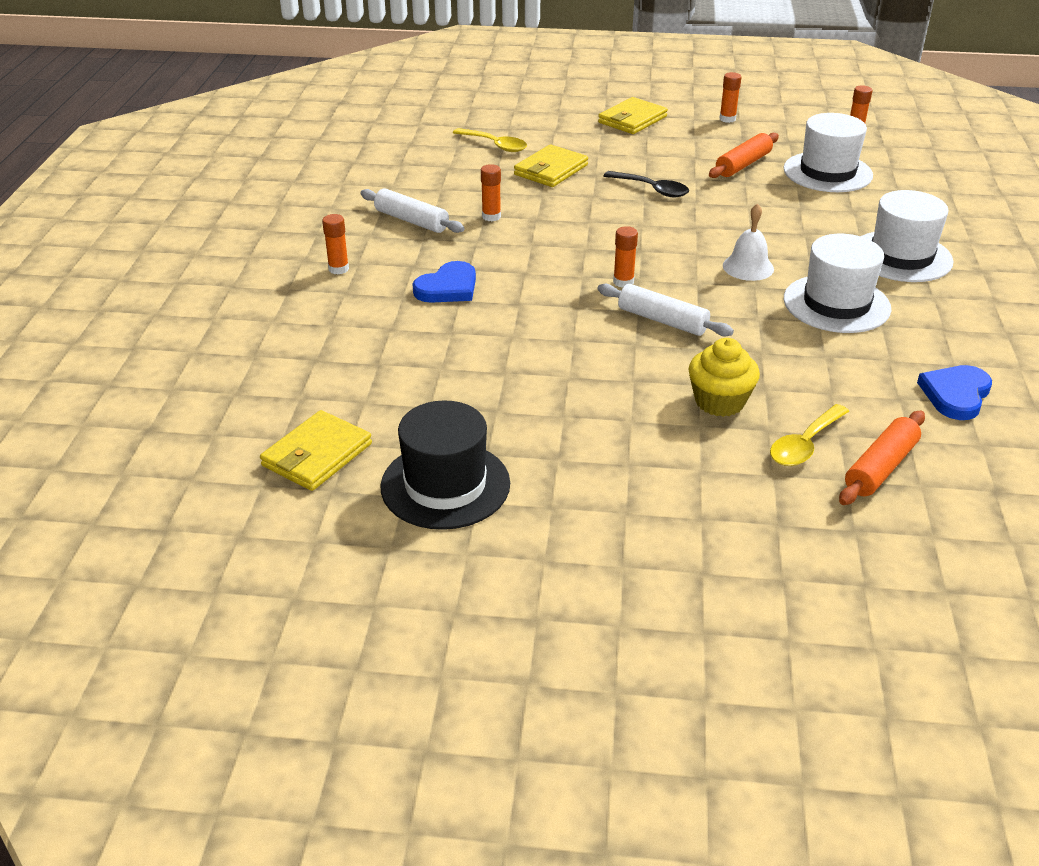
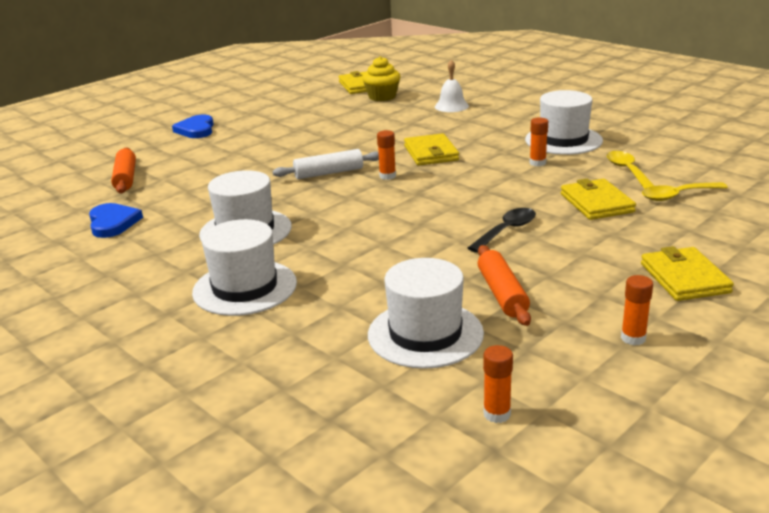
camera: 130 degrees right, 10 degrees down
(338, 269) = (522, 113): orange glue stick -> none
(411, 221) = (563, 140): white rolling pin -> white hat
(445, 485) = (299, 100): black hat -> none
(448, 287) = (459, 132): blue heart -> blue heart (196, 130)
(533, 281) = (431, 153): none -> yellow wallet
(652, 189) = (506, 231): black spoon -> black spoon turned 150 degrees clockwise
(719, 401) = (239, 162): yellow cupcake -> yellow cupcake (382, 97)
(748, 267) = (337, 220): white bell -> white bell (451, 106)
(804, 445) = (174, 168): yellow spoon -> yellow spoon (627, 171)

